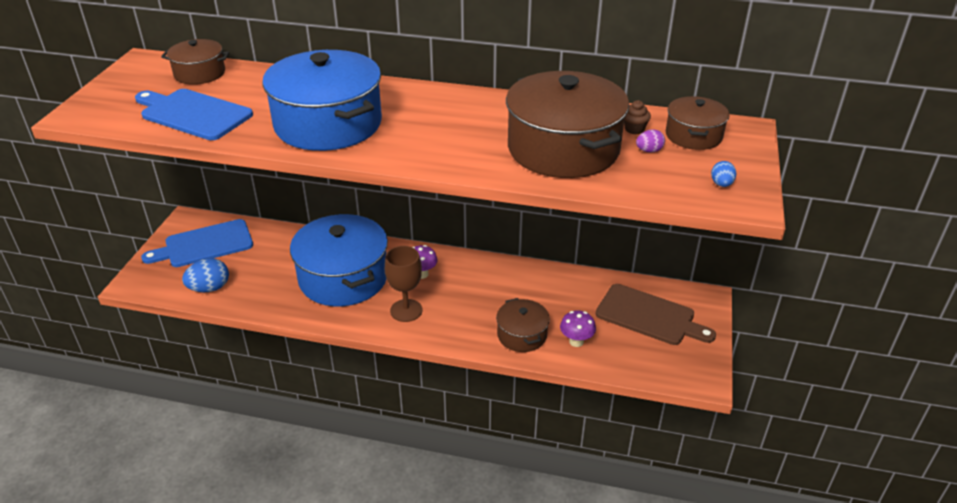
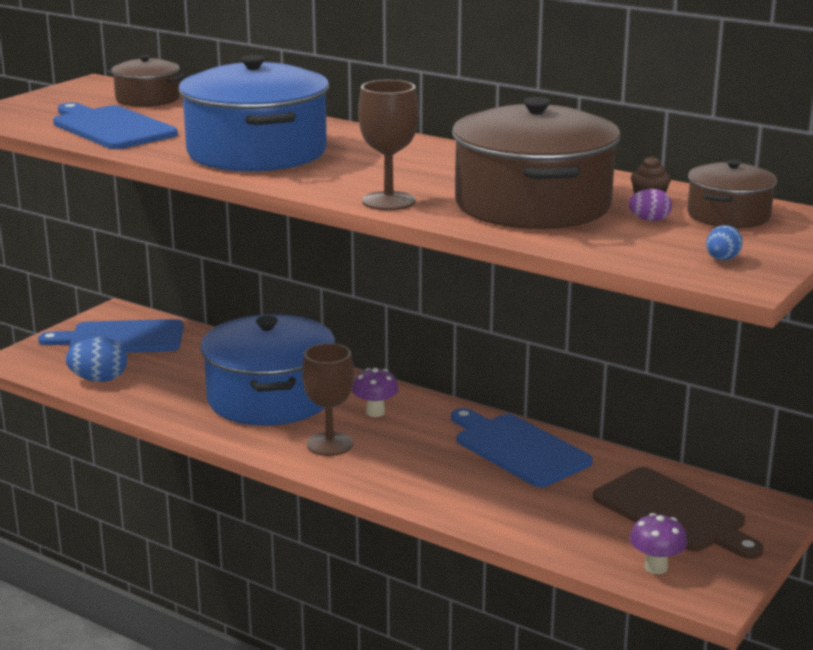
camera: 20 degrees right, 15 degrees down
(462, 164) = (388, 201): none -> brown goblet
(522, 335) = (471, 497): brown pot -> none
(529, 284) = (518, 448): none -> blue cutting board
(576, 341) = (544, 519): purple mushroom -> purple mushroom (655, 567)

